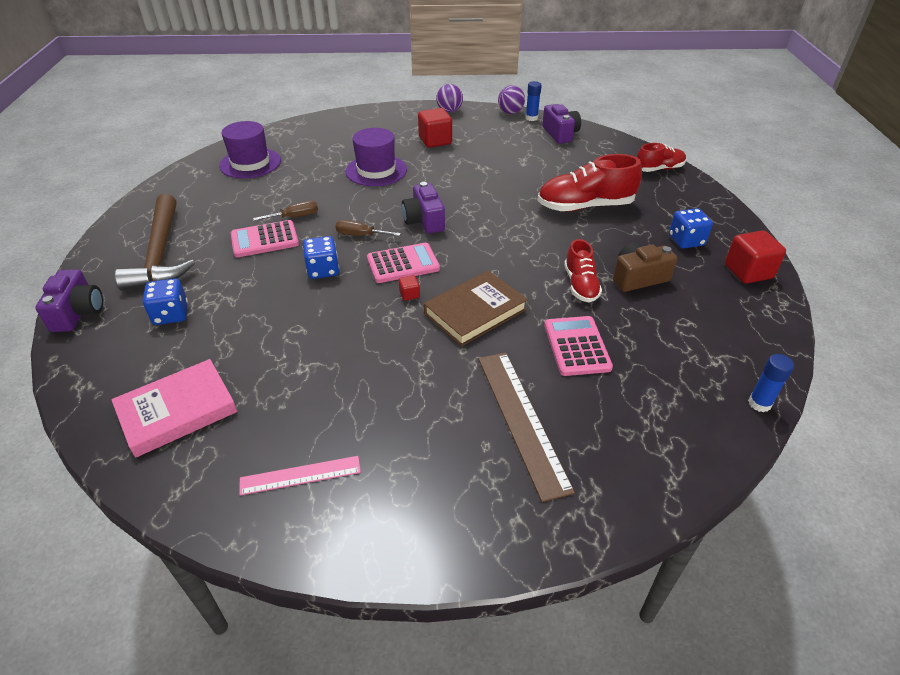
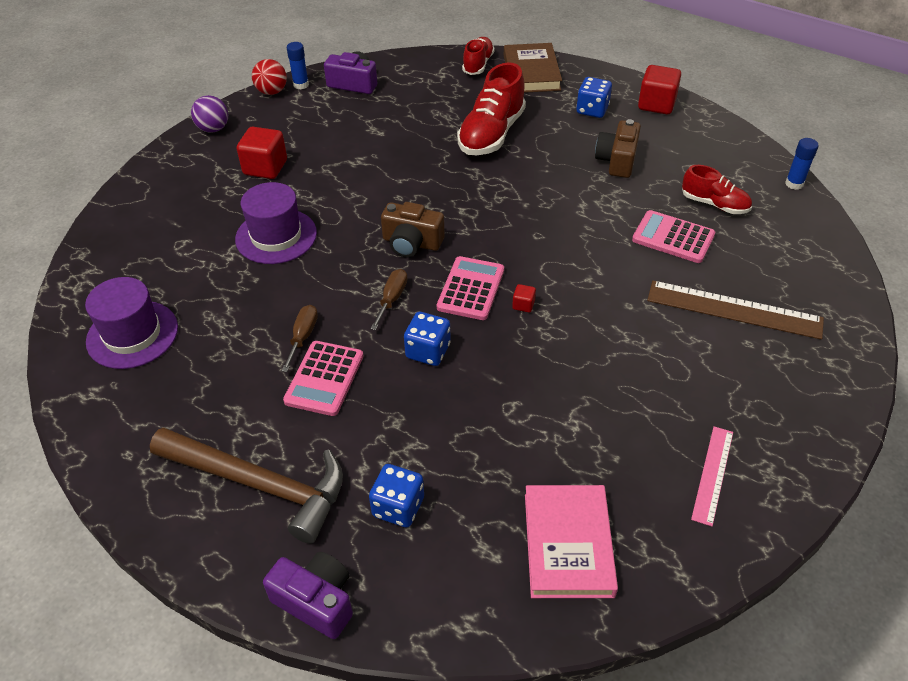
camera: 55 degrees left, 5 degrees up
(360, 235) = (392, 299): brown screwdriver -> brown screwdriver turned 150 degrees clockwise
(424, 221) = (411, 243): purple camera -> brown camera
(475, 311) = (583, 274): brown book -> brown book (531, 72)
(510, 112) = (272, 92): purple ball -> red ball
(580, 285) = (599, 195): red shoe -> red shoe (714, 204)

